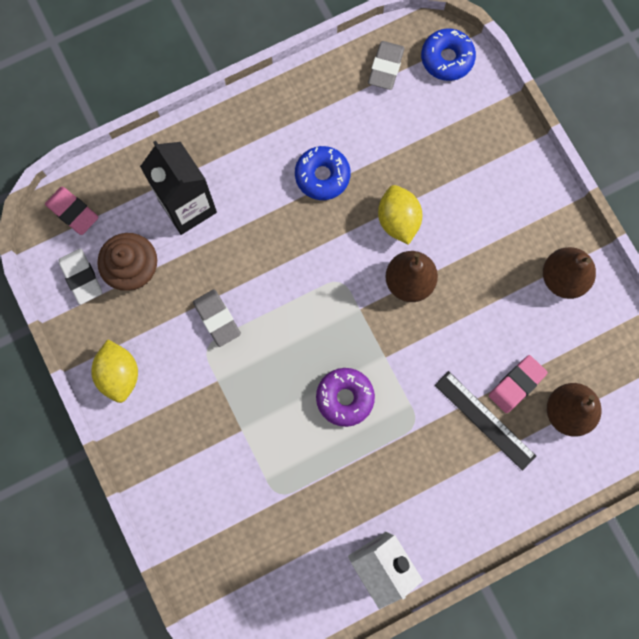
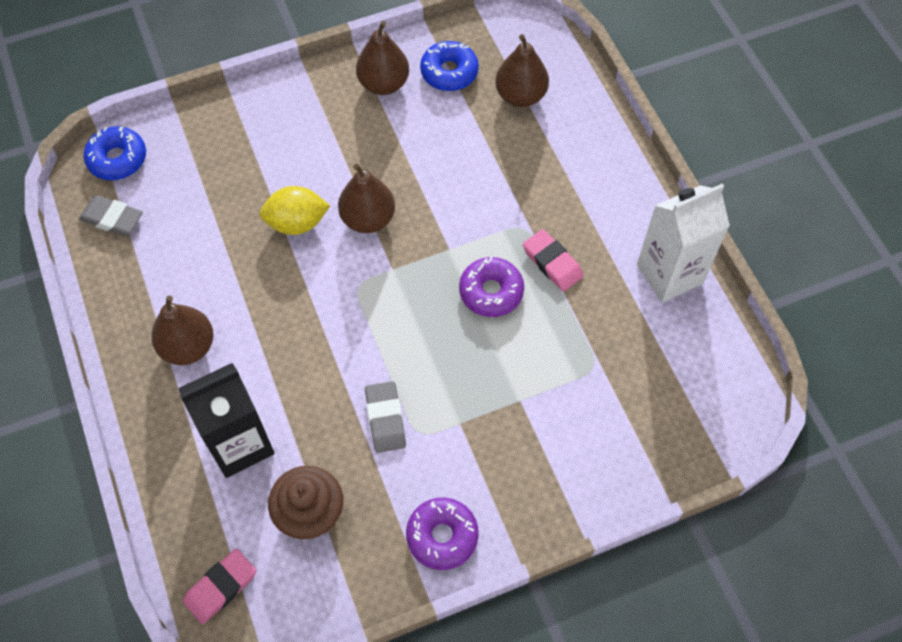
camera: 85 degrees left, 15 degrees down
(81, 277) = (311, 579): white eraser -> none
(119, 374) = (442, 536): yellow lemon -> purple donut
(217, 319) = (385, 419): grey eraser -> grey eraser turned 75 degrees counterclockwise
(270, 151) = (188, 347): none -> brown pear
(322, 176) = (230, 293): blue donut -> blue donut (449, 72)
(484, 420) = (524, 165): black ruler -> none
(516, 384) = (490, 134): pink eraser -> pink eraser (552, 263)

